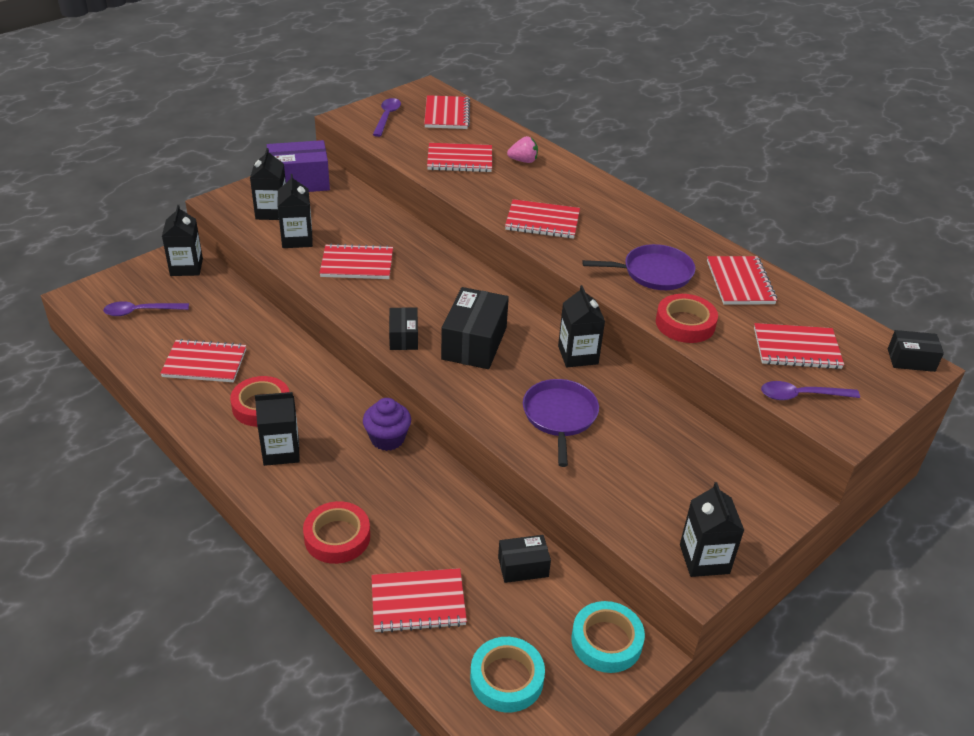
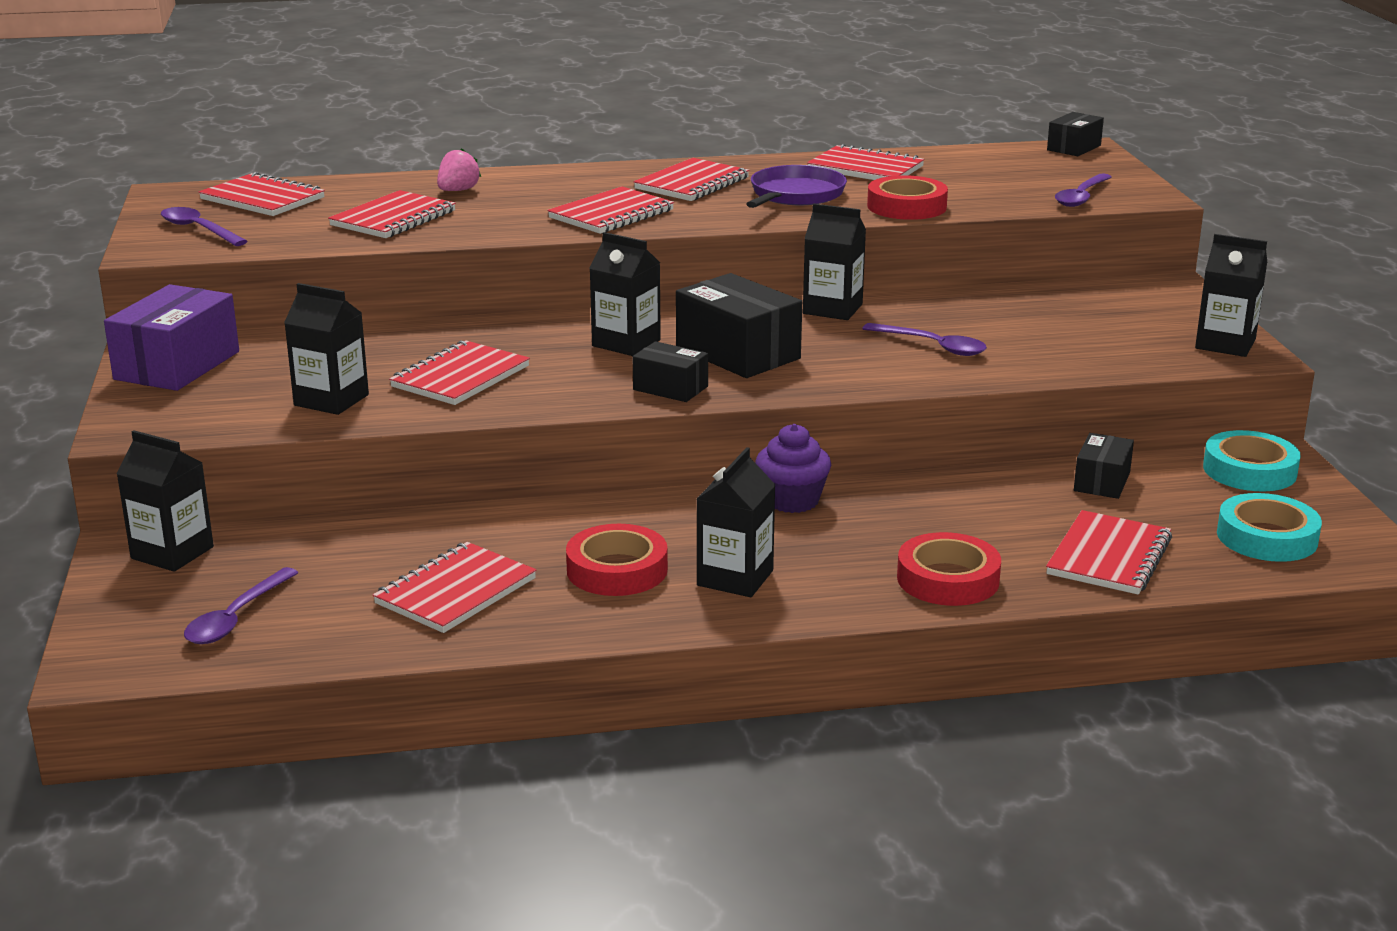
camera: 55 degrees left, 15 degrees down
(271, 212) = (226, 401): black carton -> black carton (626, 343)
(560, 416) = (932, 346): purple pan -> purple spoon
(796, 348) = (1005, 179): red notebook -> red notebook (692, 183)

